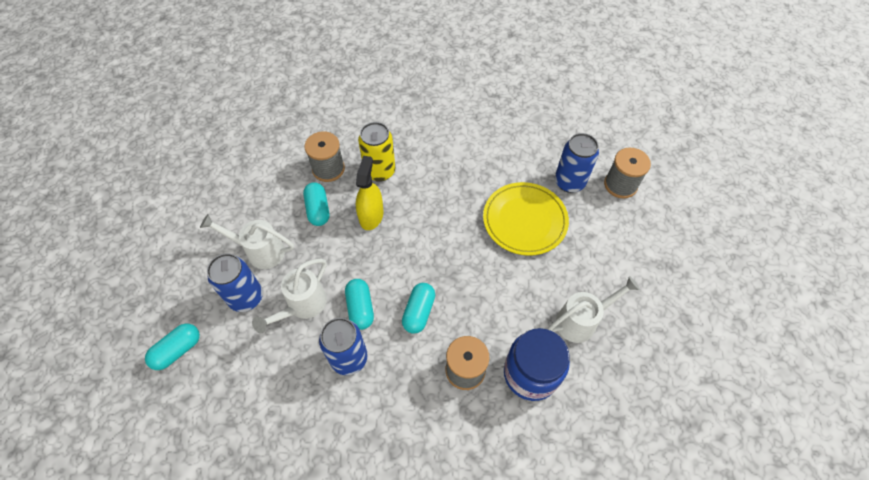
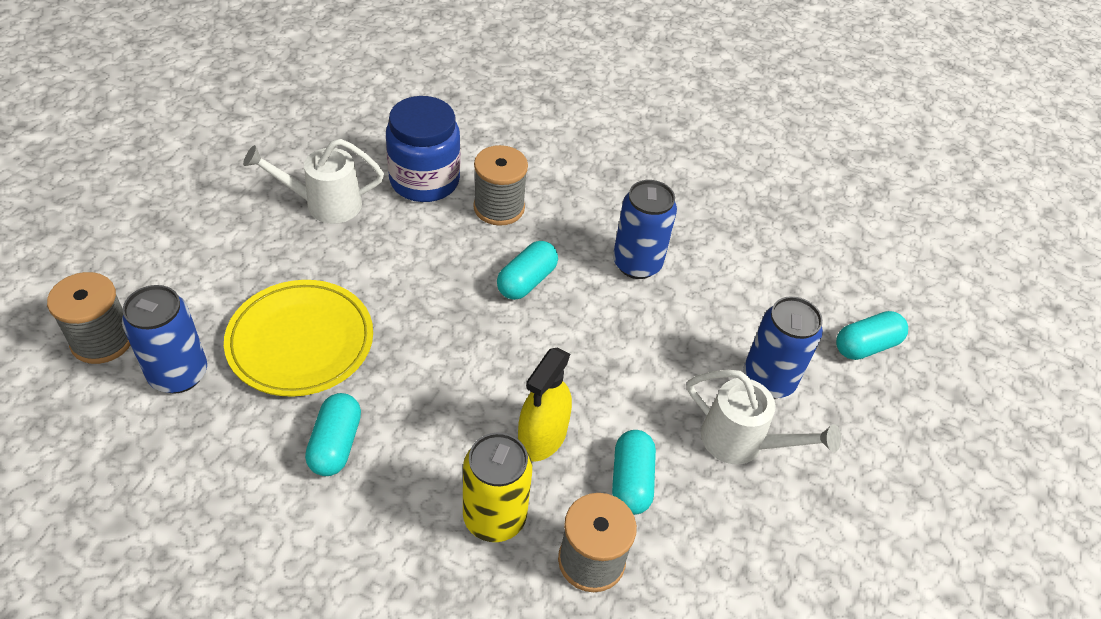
camera: 165 degrees left, 10 degrees down
(303, 305) = (685, 342): white watering can -> none
(360, 308) = (605, 312): turquoise capsule -> turquoise capsule (336, 444)

